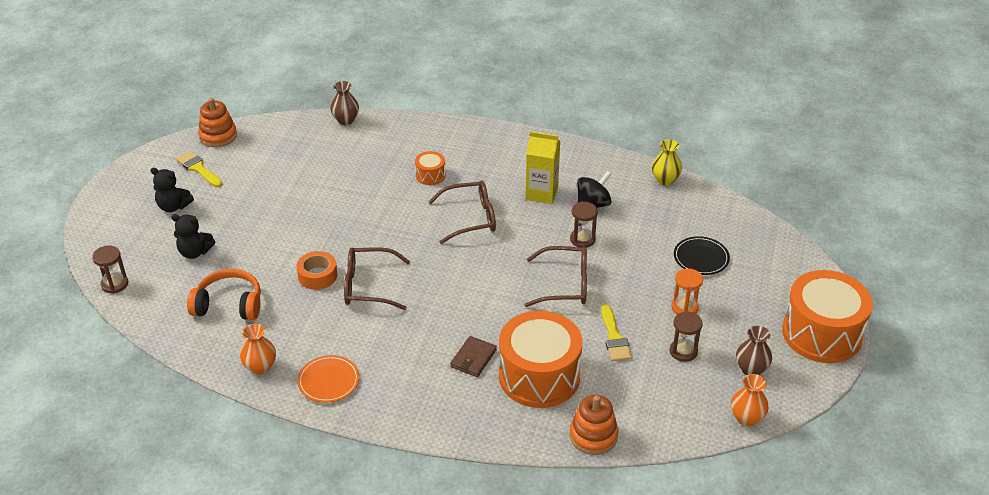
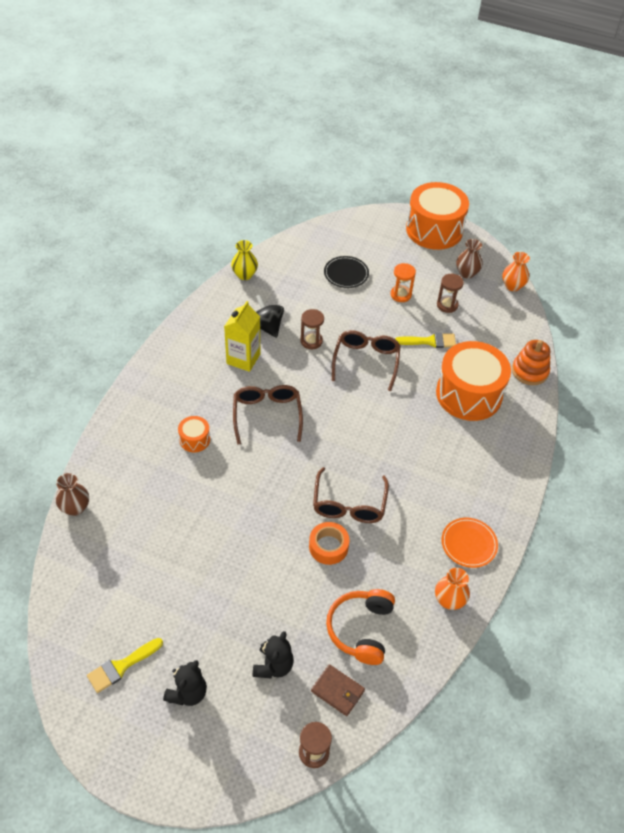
camera: 85 degrees left, 10 degrees up
(218, 136) = (61, 645): orange stacking toy -> none
(473, 358) = (447, 434): brown wallet -> brown wallet (337, 691)

